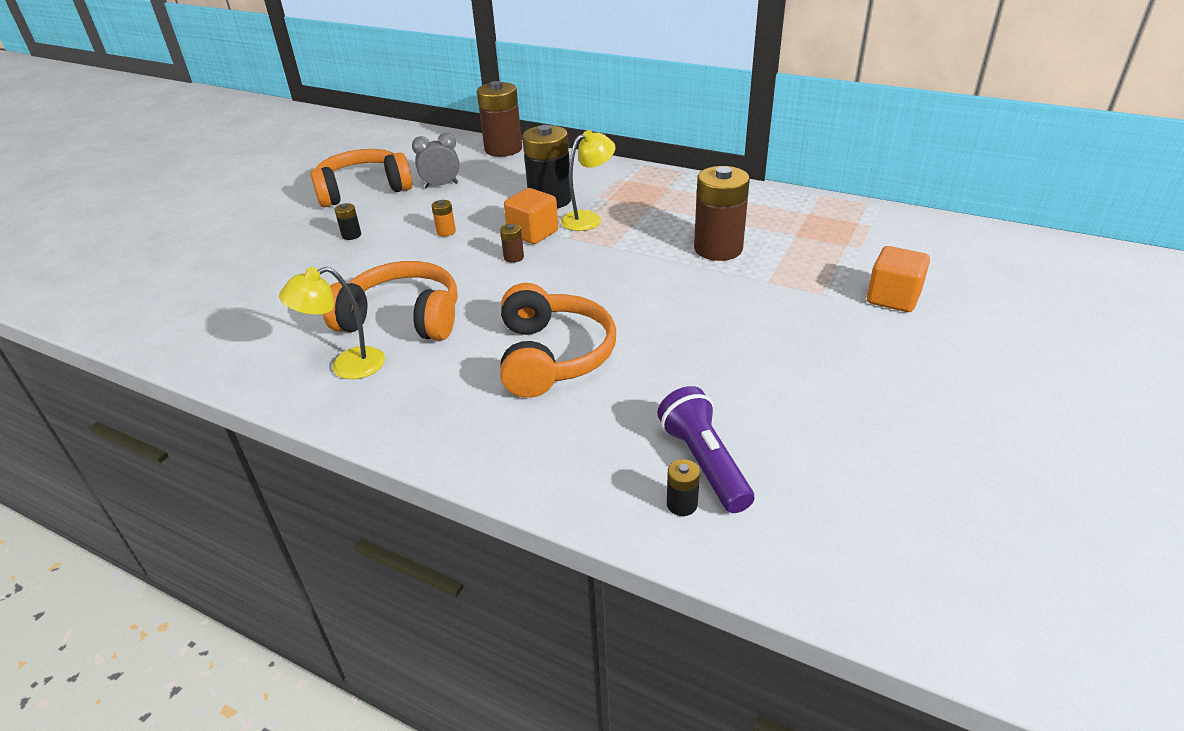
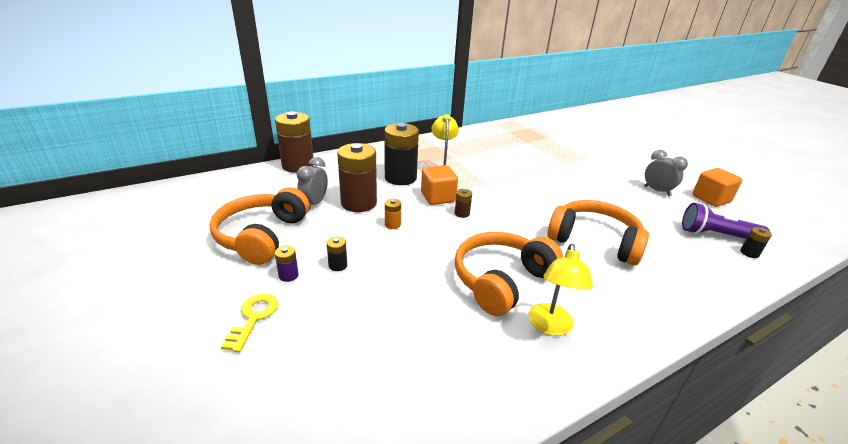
camera: 60 degrees left, 5 degrees down
(258, 234) = (254, 317): none -> yellow key
(319, 223) = (288, 275): none -> purple battery
(718, 249) = (520, 160): brown battery -> brown battery (359, 203)
(794, 381) = (657, 191): none -> grey clock
(893, 298) = (602, 148): orange cube -> orange cube (711, 199)

